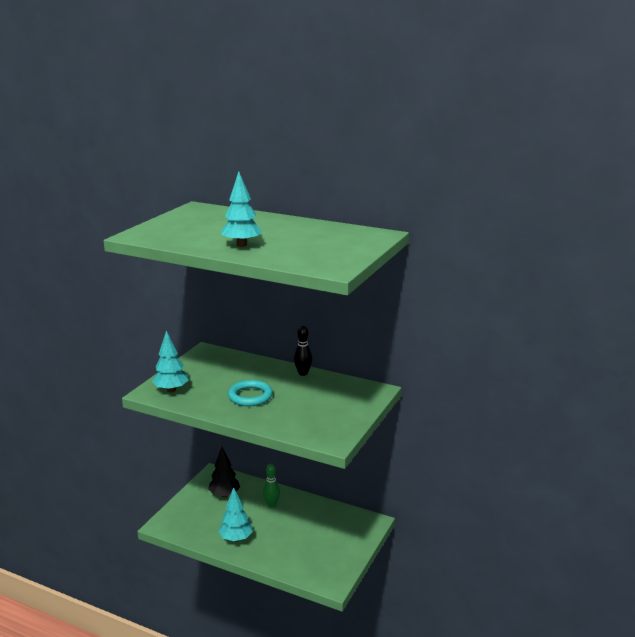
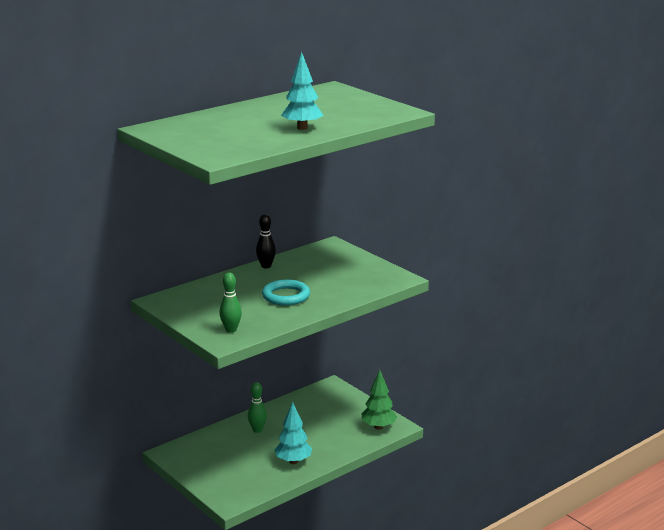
camera: 65 degrees left, 0 degrees up
(171, 390) = (231, 330): turquoise tree -> green bowling pin
(224, 495) = (214, 453): black tree -> none
(322, 572) = (378, 427): none -> green tree

